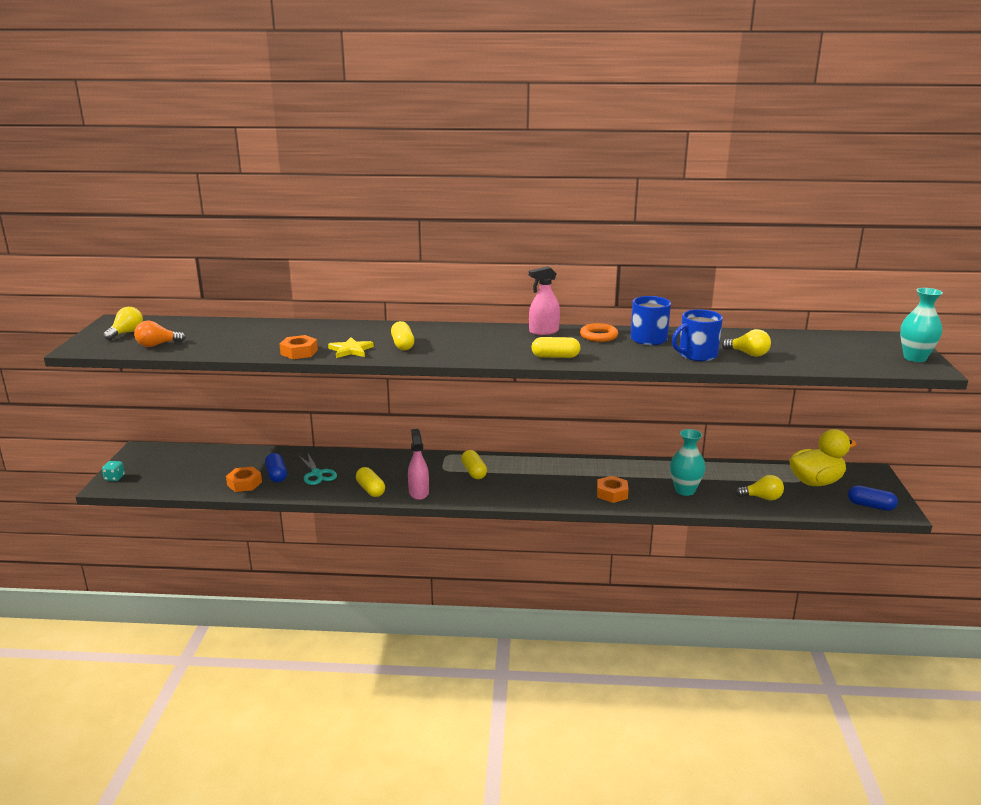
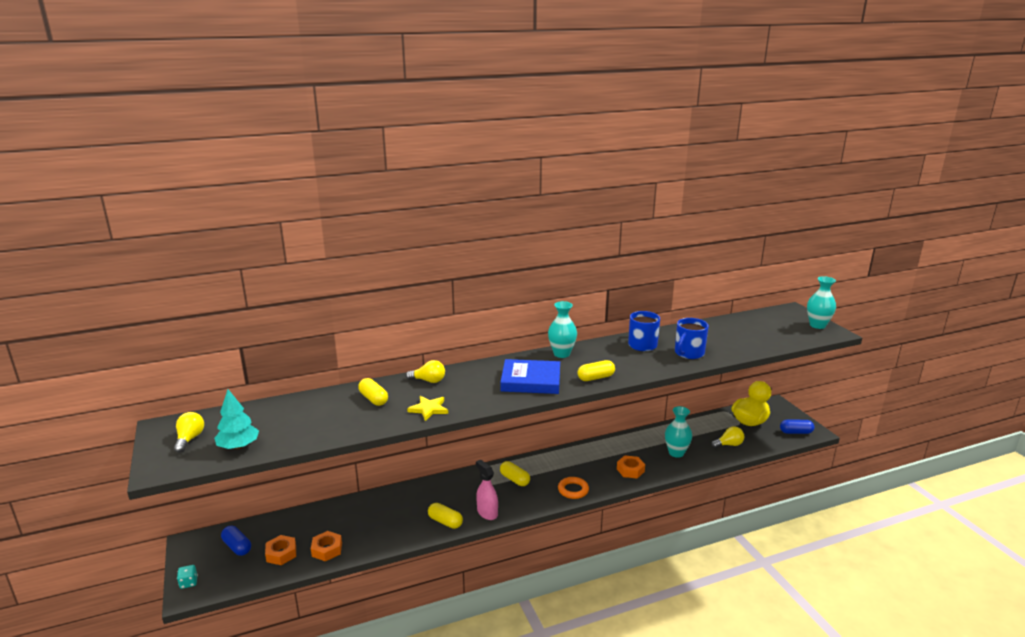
camera: 25 degrees left, 0 degrees up
(157, 345) = (238, 446): orange light bulb -> turquoise tree
(276, 475) = (350, 532): blue capsule -> blue capsule (237, 547)
(299, 352) = (386, 422): orange nut -> orange nut (281, 553)
(317, 474) = (385, 519): turquoise scissors -> none
(402, 344) = (466, 393): yellow capsule -> yellow capsule (373, 399)
(481, 347) = (531, 381): none -> blue book
(543, 331) = (561, 354): pink spray bottle -> turquoise vase
(598, 336) = (605, 349): orange ring -> orange ring (573, 490)
(748, 354) = (719, 344): yellow light bulb -> yellow light bulb (428, 381)

